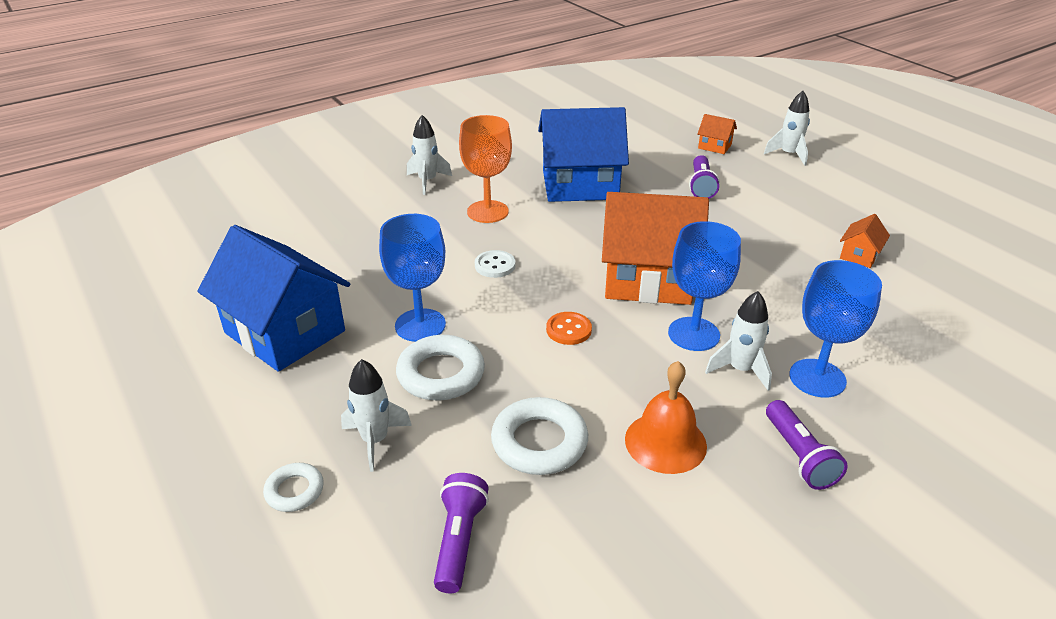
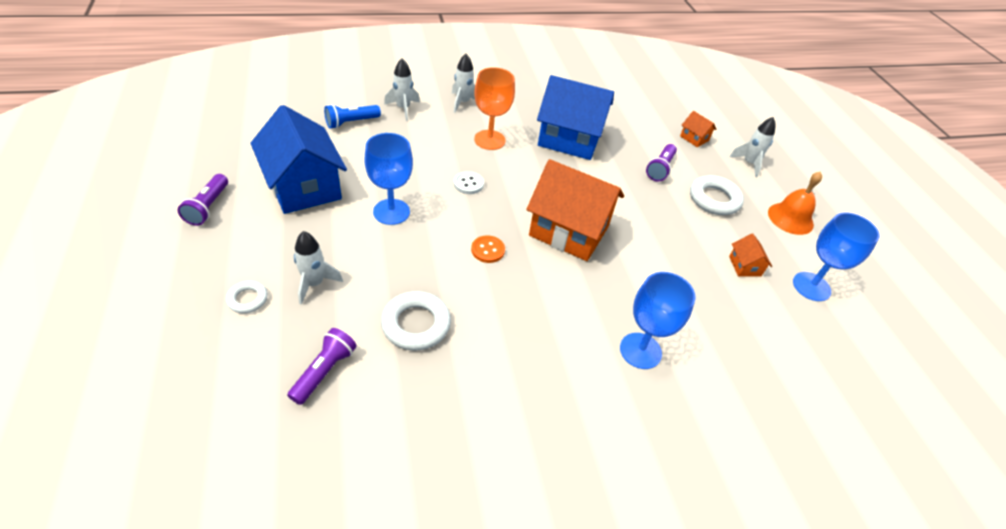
camera: 15 degrees right, 10 degrees up
(300, 241) = (351, 122): none -> blue flashlight
(441, 374) = (383, 252): white ring -> white ring (714, 199)
(665, 442) = (499, 356): orange bell -> orange bell (790, 218)
(693, 334) = (573, 284): blue goblet -> blue goblet (811, 286)
(740, 370) = (588, 324): white rocket -> white rocket (403, 108)
(799, 456) = (585, 402): purple flashlight -> purple flashlight (208, 207)
(859, 255) = (744, 266): orange house -> orange house turned 60 degrees counterclockwise

